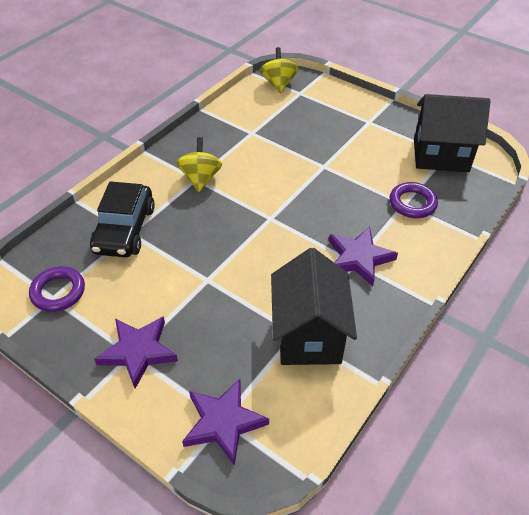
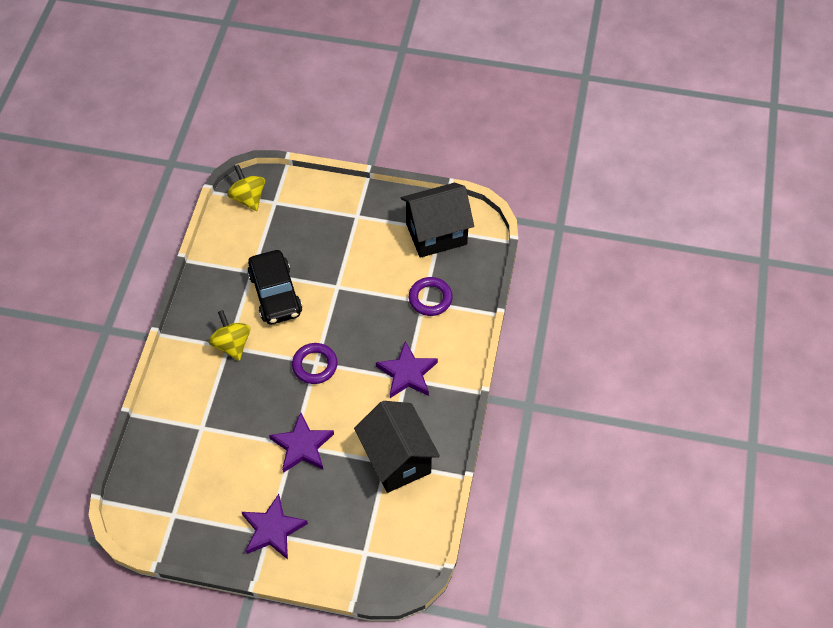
camera: 25 degrees left, 10 degrees up
(58, 292) = (175, 508): purple ring -> purple ring (315, 365)
(125, 229) = (195, 426): black car -> black car (275, 294)
(223, 422) = (366, 554): purple star -> purple star (302, 446)

